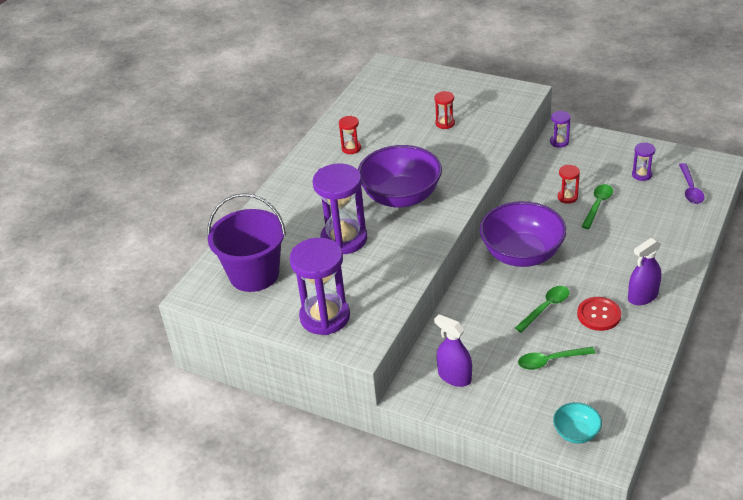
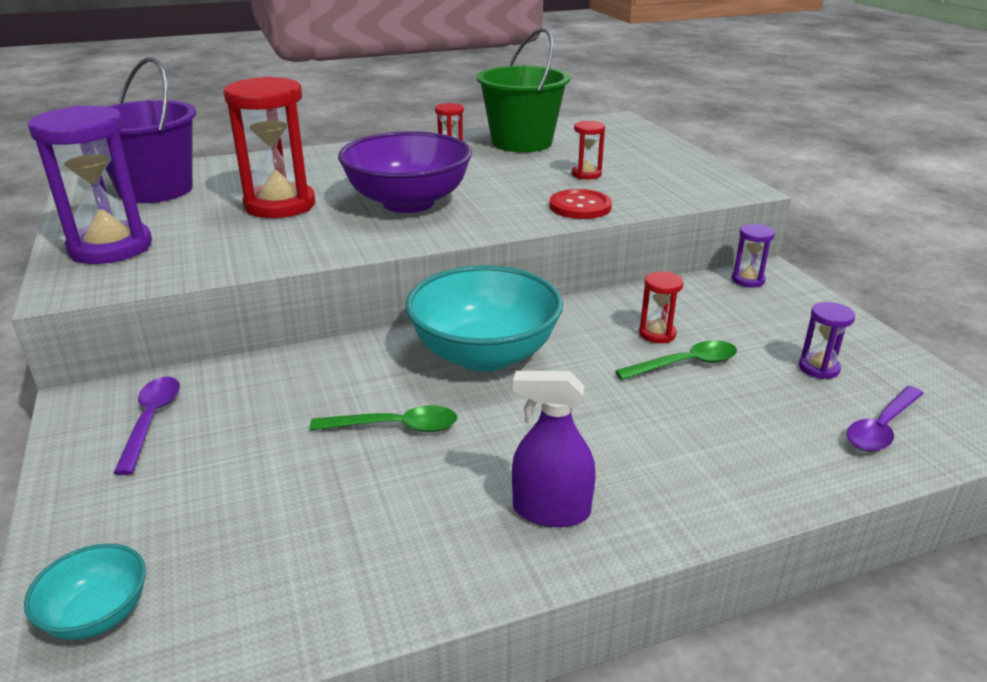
camera: 40 degrees right, 10 degrees down
(344, 239) = (280, 205): purple hourglass -> red hourglass
(370, 116) = (521, 142): none -> green bucket
(454, 377) = (151, 420): purple spray bottle -> purple spoon
(522, 254) = (484, 354): purple bowl -> turquoise bowl
(550, 361) = (271, 490): green spoon -> none
(599, 315) = (443, 485): red button -> red button (580, 206)

